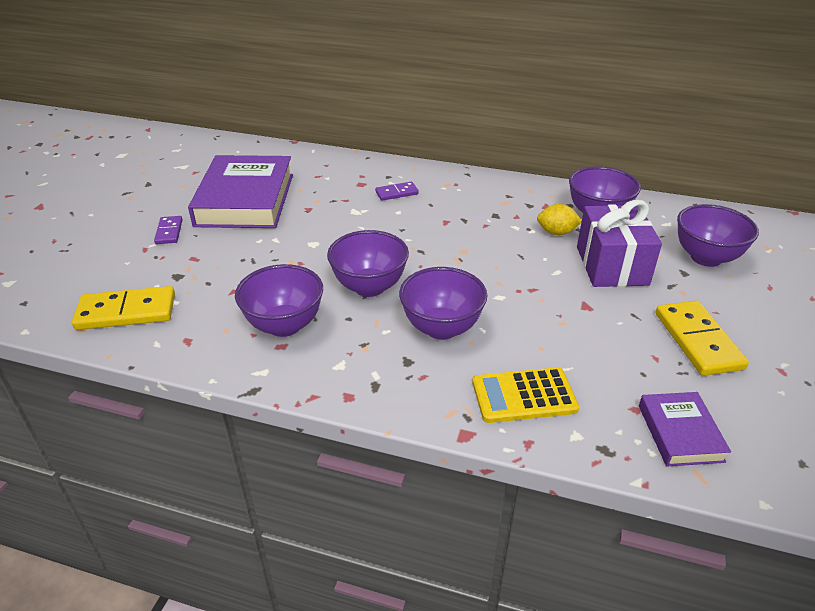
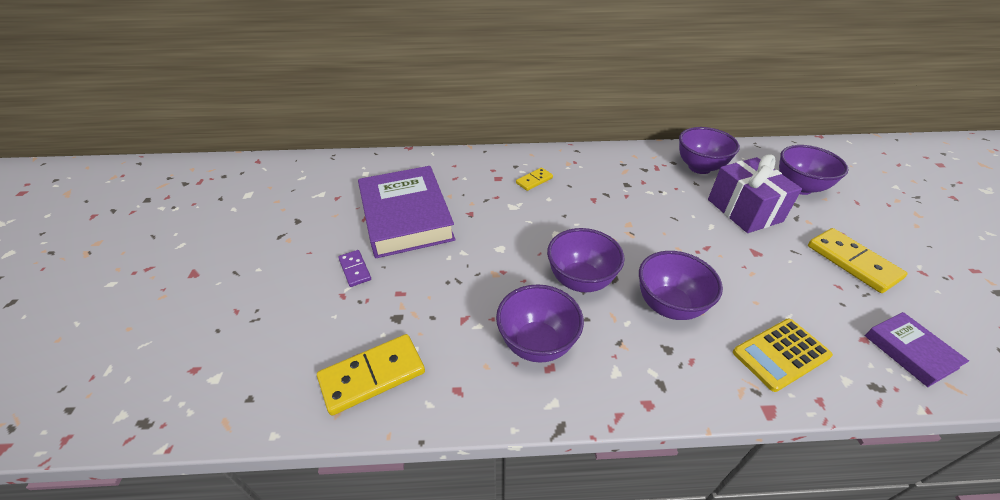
camera: 20 degrees left, 5 degrees up
(396, 193) = (534, 180): purple domino -> yellow domino
(556, 232) = (683, 190): yellow lemon -> none

